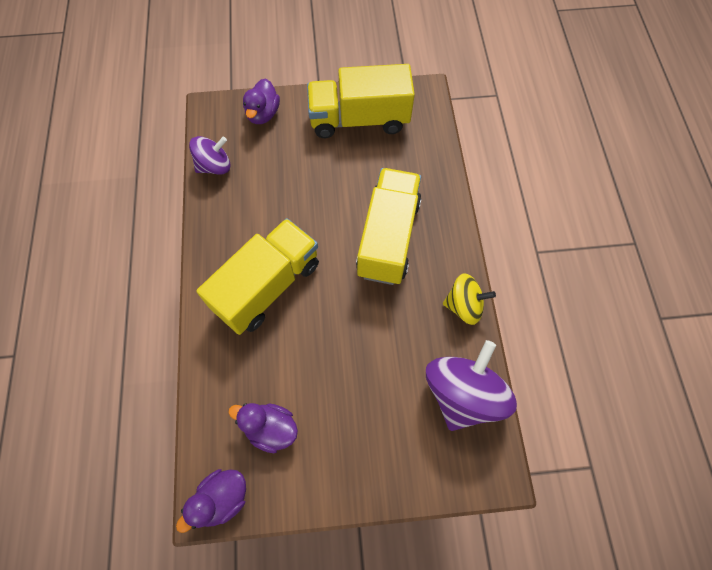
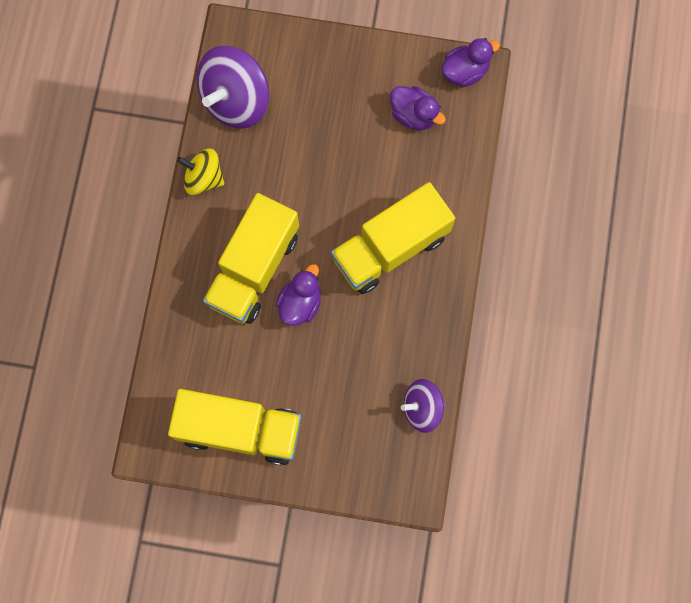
camera: 165 degrees left, 10 degrees up
(263, 114) = (352, 469): purple duck -> purple duck (300, 303)

